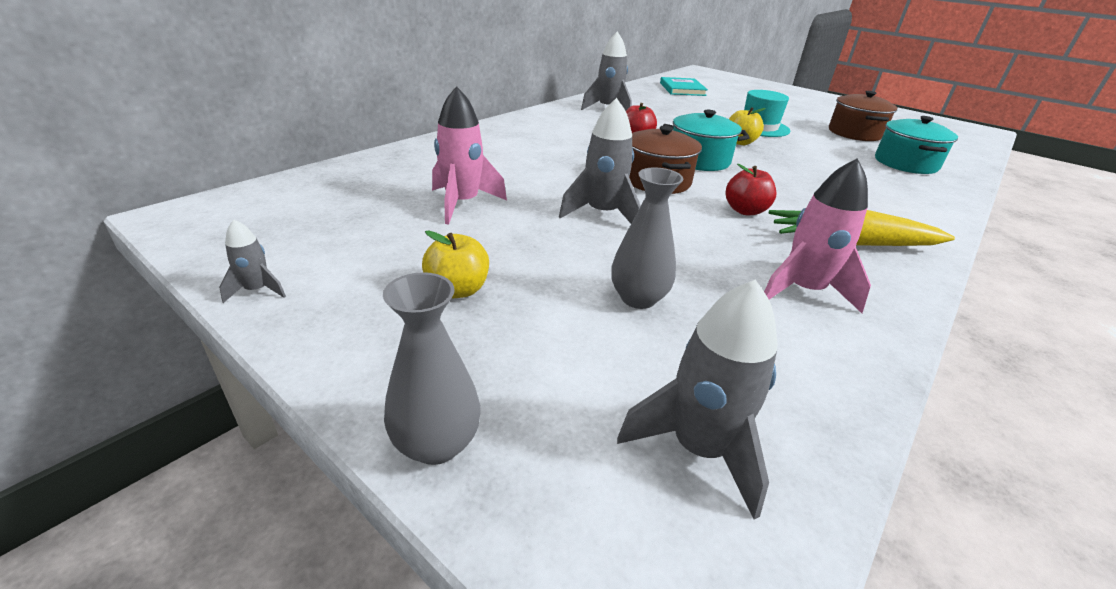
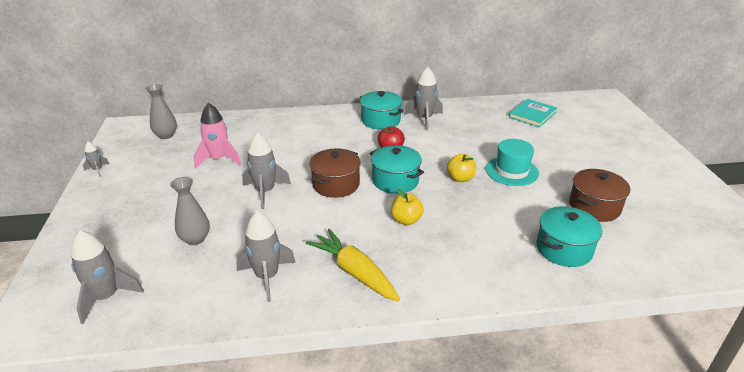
camera: 45 degrees right, 0 degrees up
(436, 444) = (57, 248): grey vase -> grey vase (166, 135)
(458, 290) = (147, 200): yellow apple -> yellow apple (406, 220)
(571, 119) = (381, 120): none -> turquoise pot
(745, 211) = (342, 225): red apple -> none
(803, 291) = (267, 277): pink rocket -> grey rocket

